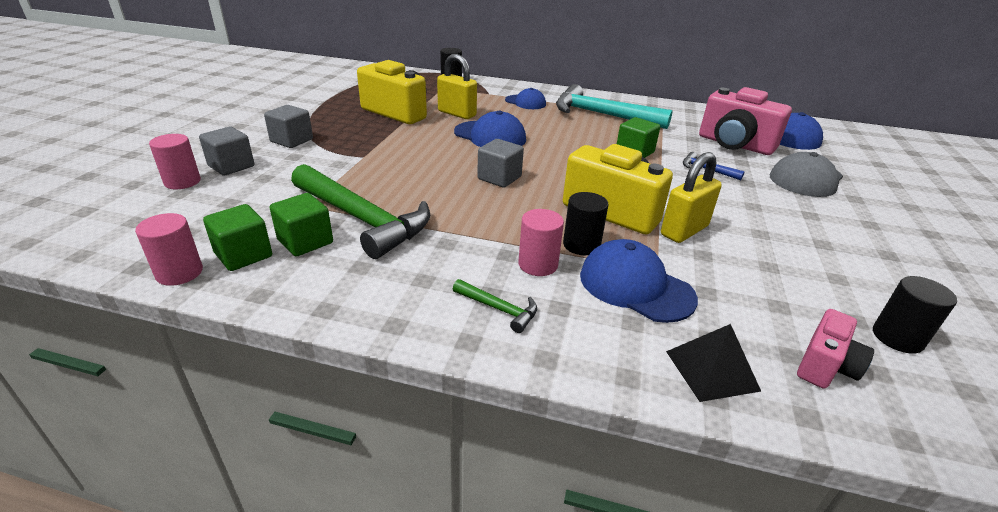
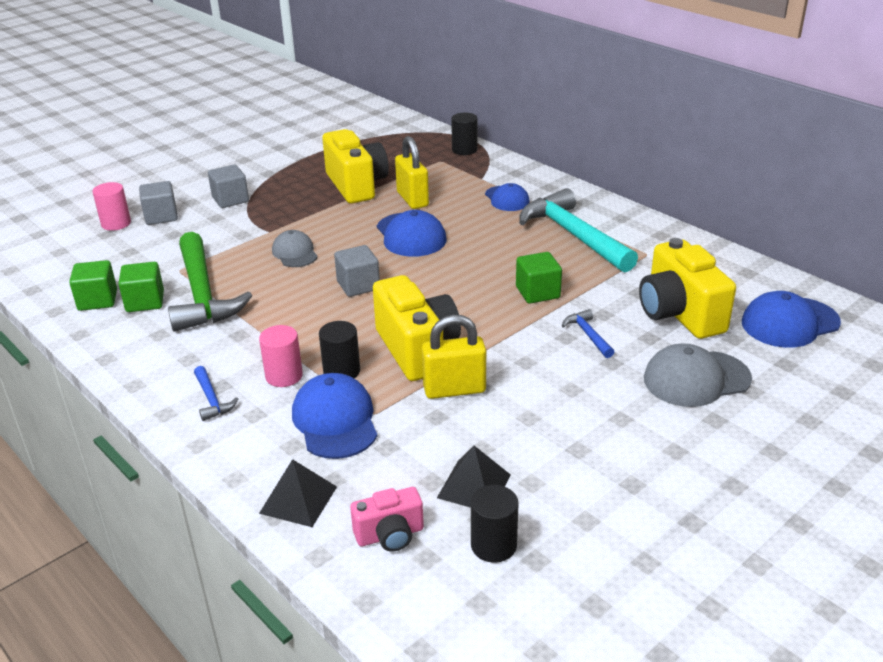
camera: 35 degrees right, 0 degrees up
(179, 273) = (50, 301): pink cylinder -> none
(409, 167) = (295, 253): none -> grey cap
(499, 309) = (212, 399): green hammer -> blue hammer
(734, 145) = (679, 314): pink camera -> yellow camera
(810, 297) = (474, 486): none -> black pyramid

